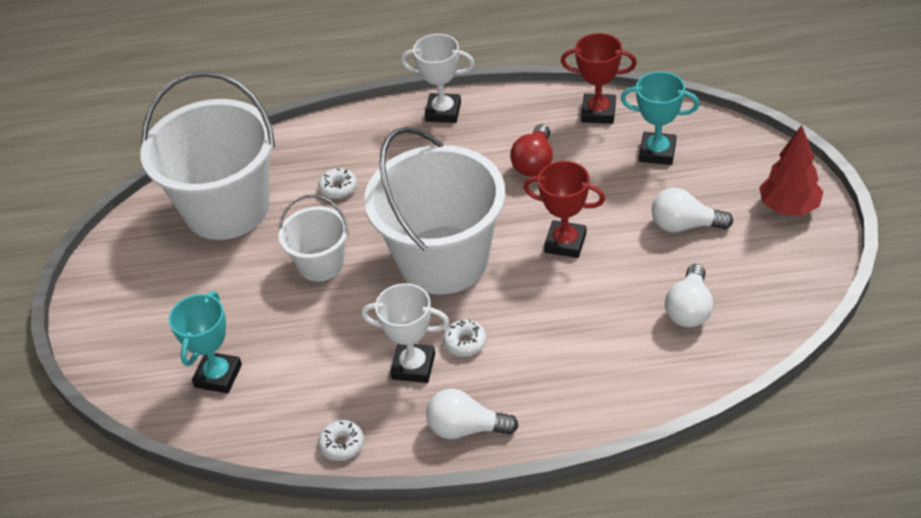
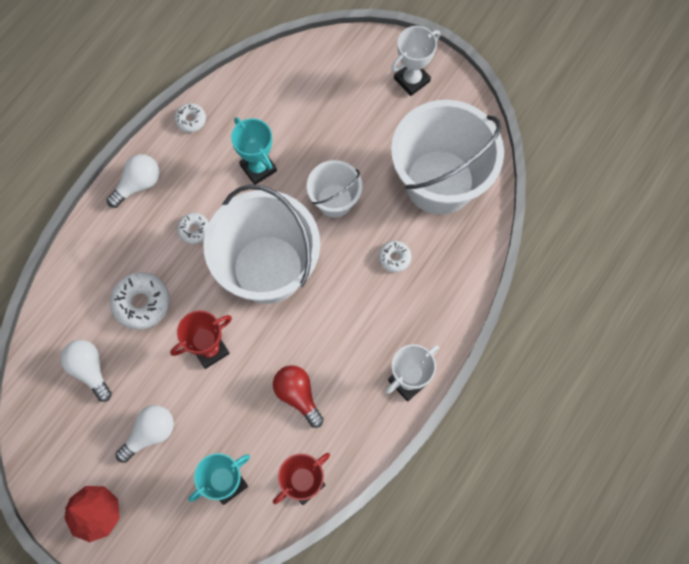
camera: 125 degrees right, 25 degrees up
(218, 376) = (300, 93): turquoise trophy -> turquoise trophy (258, 168)
(413, 366) = (205, 191): white trophy -> white trophy (412, 80)
(583, 323) = (142, 303): none -> white donut

